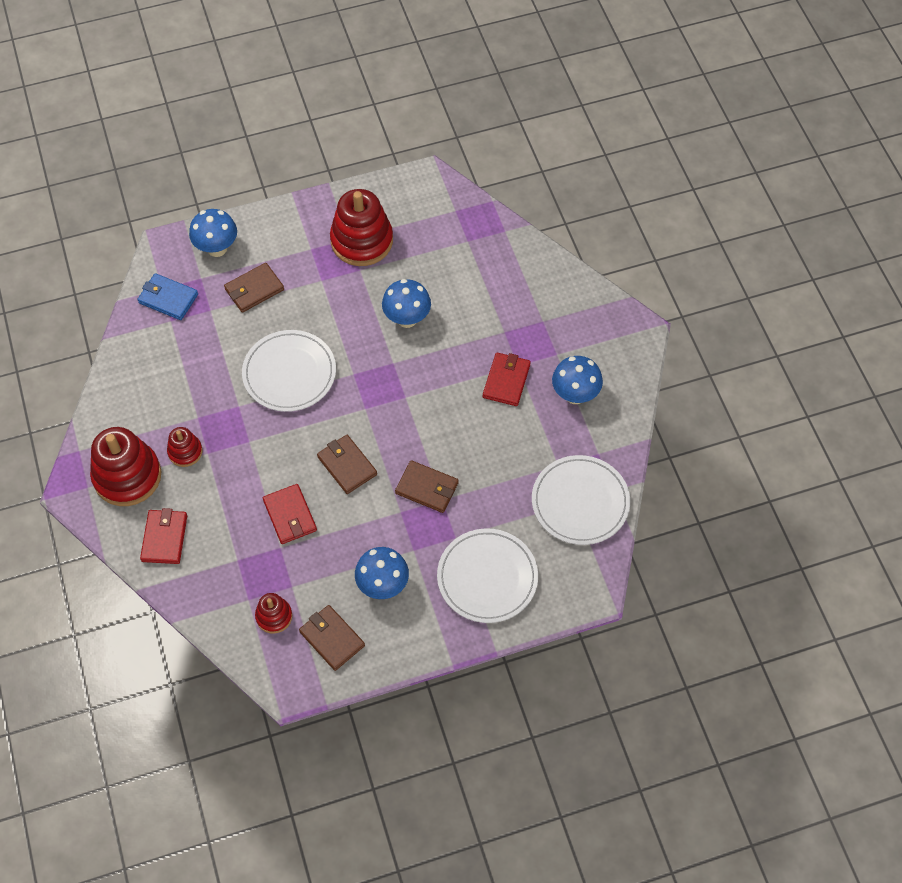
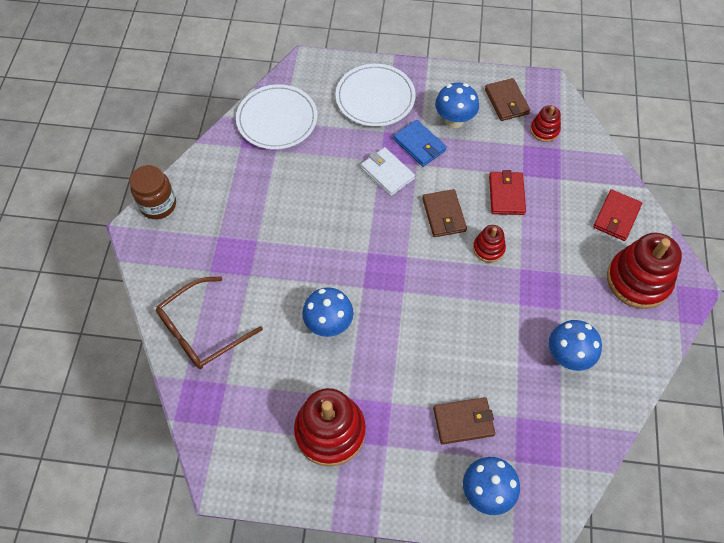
camera: 155 degrees left, 0 degrees up
(168, 298) = (556, 450): blue wallet -> blue wallet (419, 145)
(185, 452) = (580, 281): red stacking toy -> red stacking toy (488, 248)
(289, 373) = (461, 316): white plate -> none
(427, 488) = (387, 173): brown wallet -> white wallet
(506, 381) = (274, 231): red wallet -> none
(515, 270) = (201, 331): none -> brown glasses
(575, 395) = (227, 197): blue mushroom -> blue mushroom (567, 356)
(635, 360) = (158, 205): none -> brown jar

